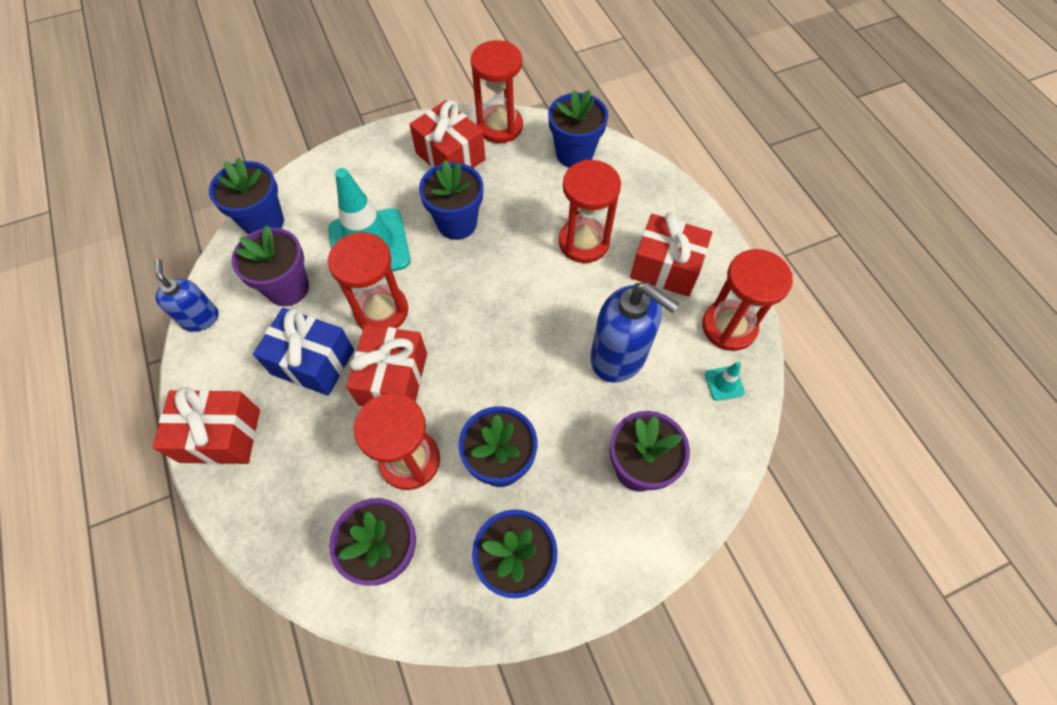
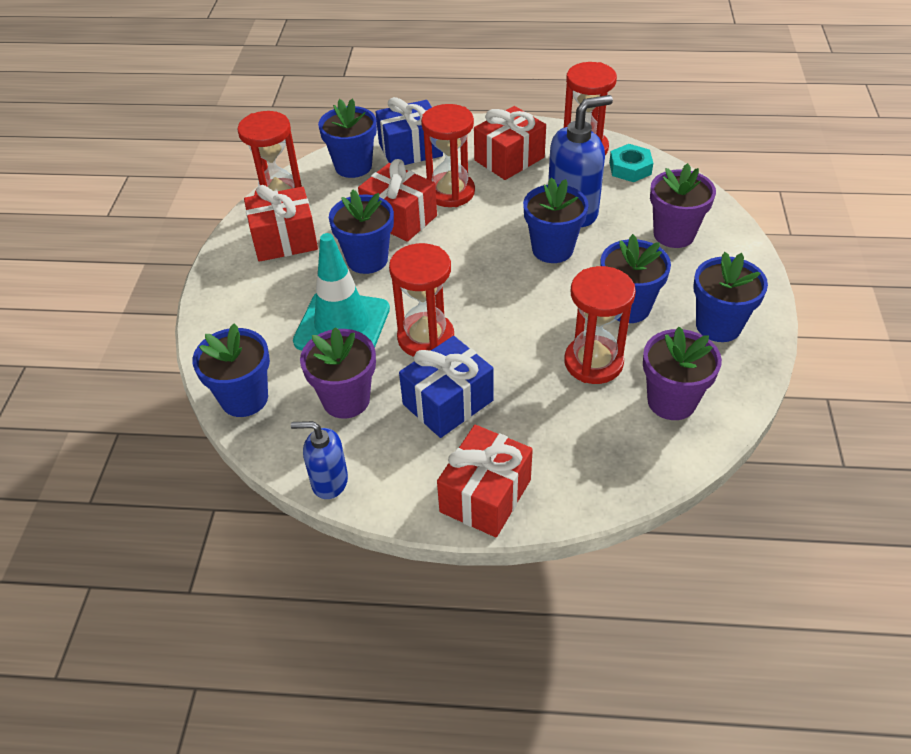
camera: 60 degrees left, 15 degrees down
(393, 379) = (505, 350): red gift -> red gift (399, 218)
(550, 362) = (552, 249): none -> blue flower pot
(626, 183) = (410, 150): none -> blue gift
(724, 383) = (630, 168): turquoise traffic cone -> turquoise nut

